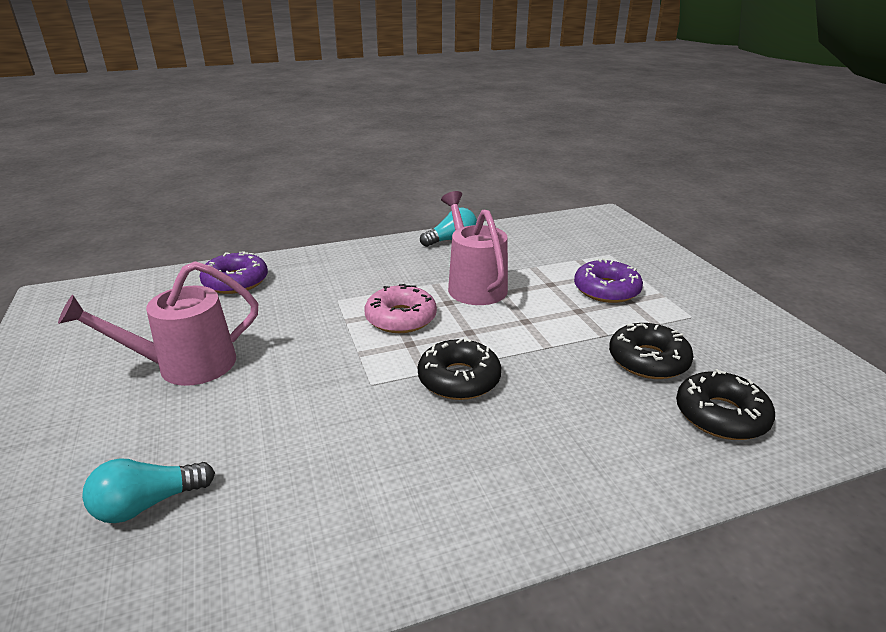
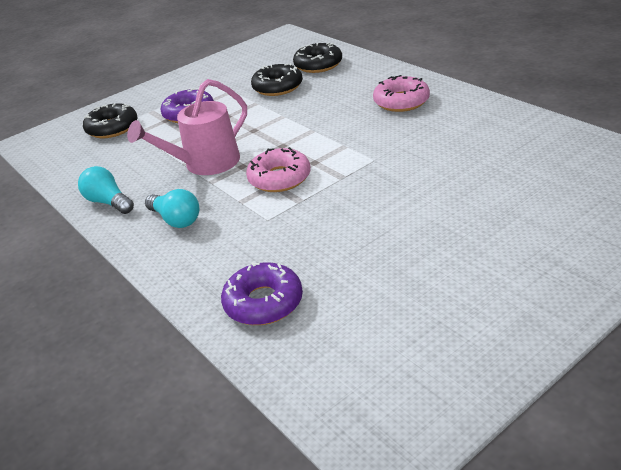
camera: 105 degrees left, 5 degrees up
(148, 504) = (545, 185): turquoise light bulb -> turquoise light bulb (176, 220)
(185, 366) = (422, 248): pink watering can -> none
(459, 379) = (342, 133): black donut -> black donut (112, 128)
(511, 460) = (401, 101): none -> pink donut

